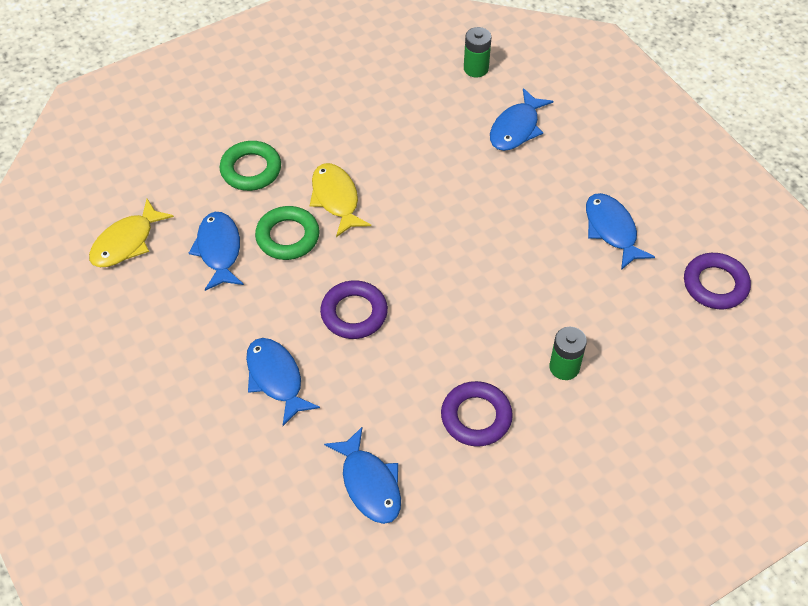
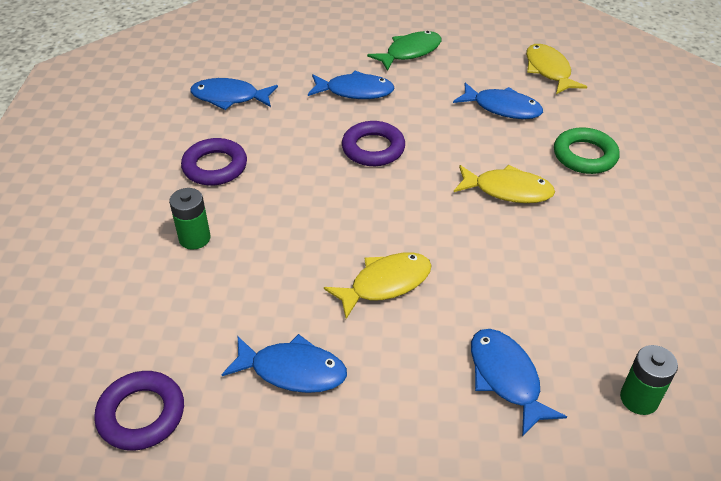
camera: 125 degrees right, 10 degrees down
(168, 371) = (410, 52): none -> green fish
(287, 237) = (486, 146): green ring -> none
(498, 222) = (385, 284): none -> yellow fish

